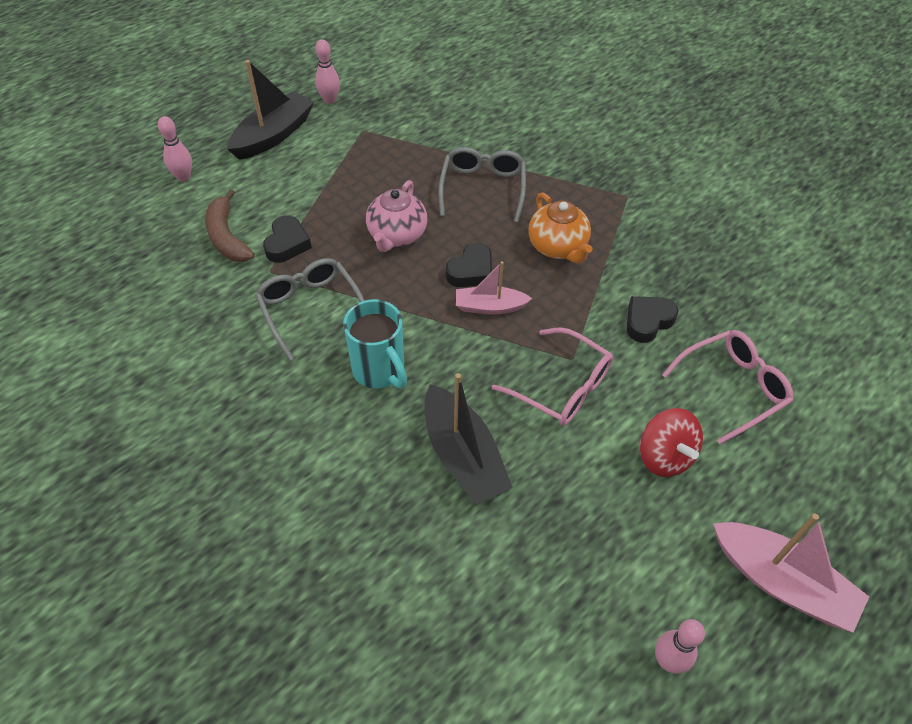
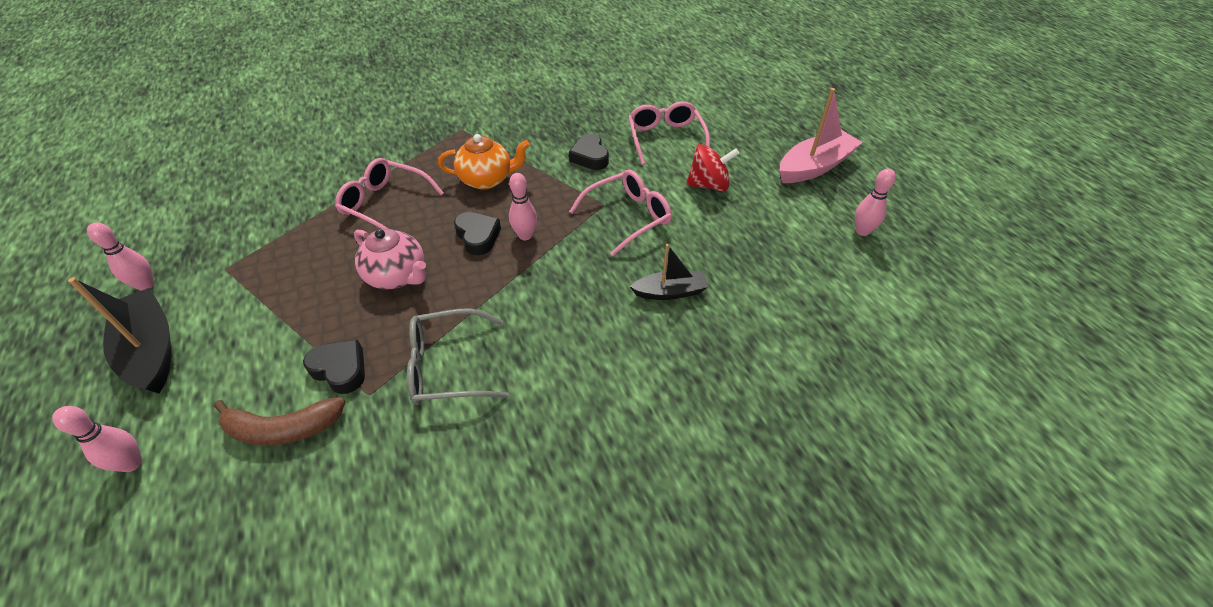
camera: 70 degrees left, 5 degrees down
(379, 370) = (555, 327): turquoise mug -> none
(462, 455) = (670, 292): black boat -> black boat, size x0.62
(483, 188) = (385, 204): grey glasses -> pink glasses
(490, 307) = (525, 235): pink boat -> pink bowling pin

